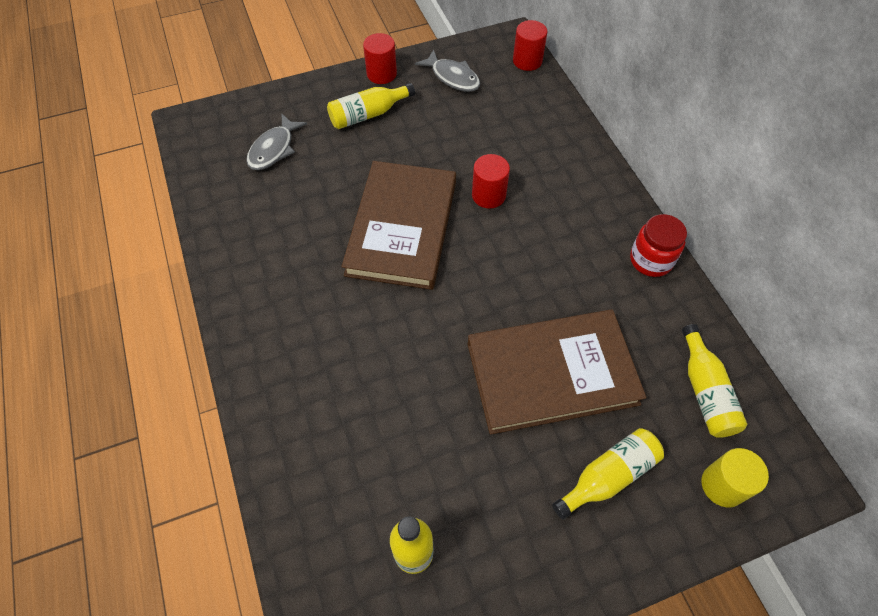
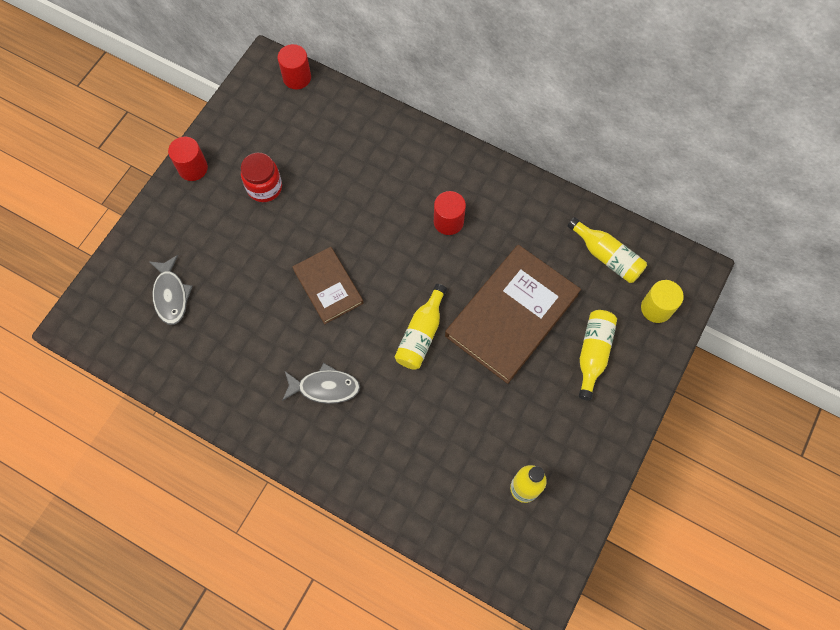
camera: 40 degrees left, 10 degrees up
(368, 114) = (216, 212): yellow bottle -> yellow bottle (421, 334)
(402, 228) = (328, 286): brown book -> brown book, size x0.57
(453, 77) = (252, 132): grey fish -> grey fish (325, 387)
(488, 195) = (366, 216): red cylinder -> red cylinder (448, 221)
(651, 260) = (510, 187): red jar -> red jar (264, 187)

